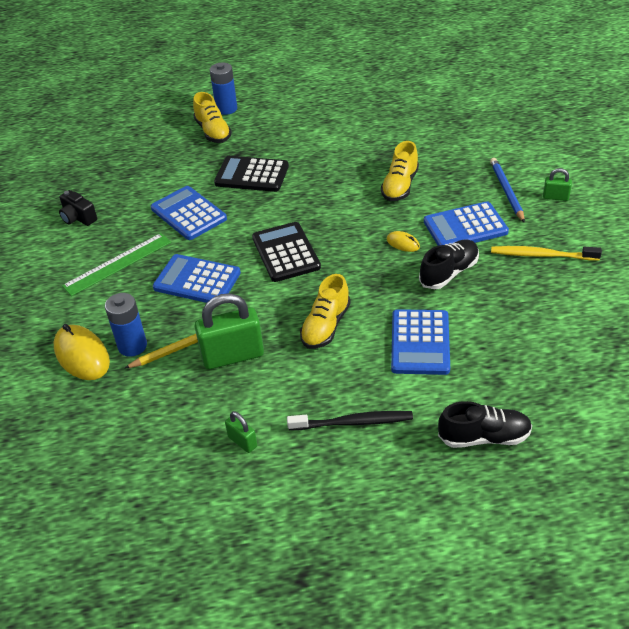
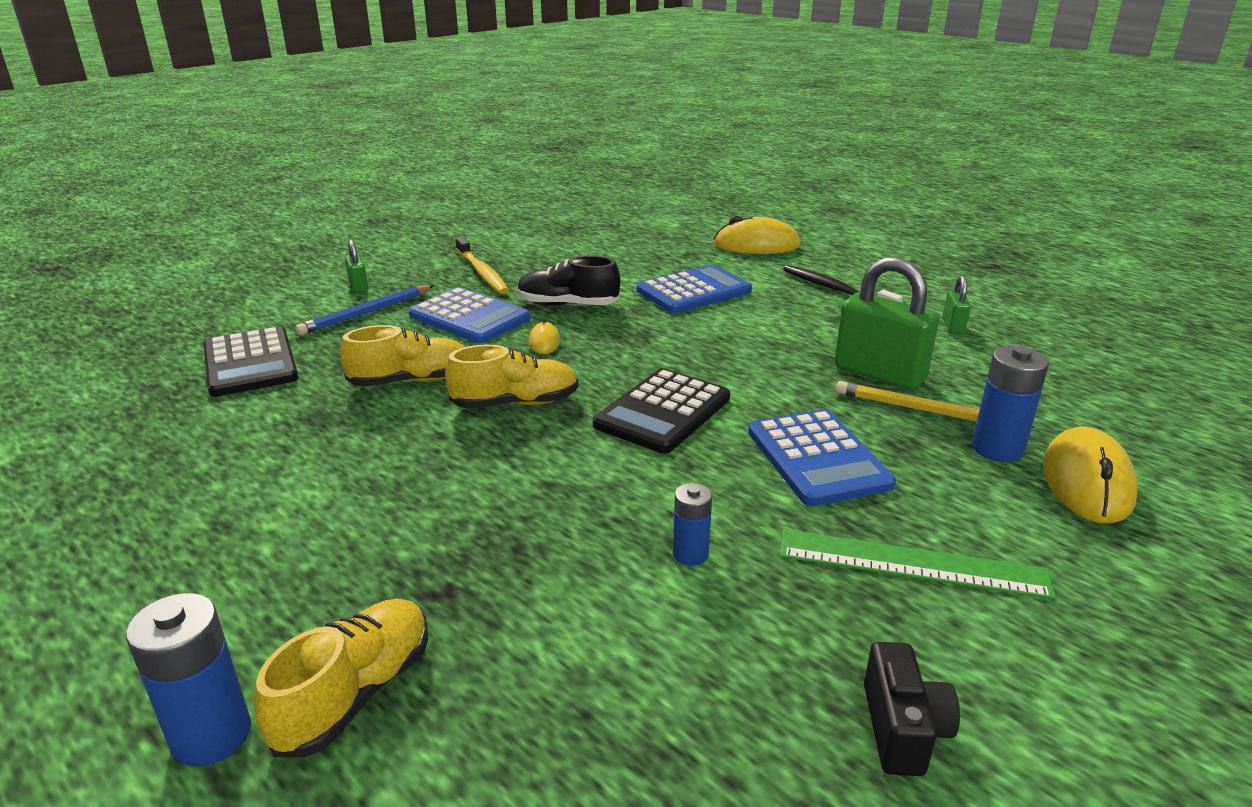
camera: 130 degrees left, 15 degrees down
(188, 214) = (690, 554): blue calculator -> blue battery
(252, 175) = (497, 535): black calculator -> black calculator (250, 363)
(325, 326) = (747, 340): yellow shoe -> yellow shoe (515, 403)
(484, 437) = (756, 245): black shoe -> yellow mouse

